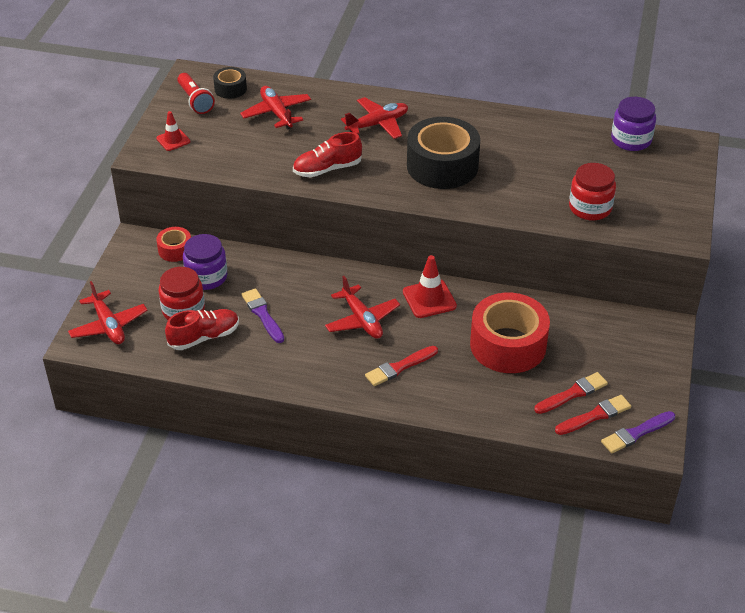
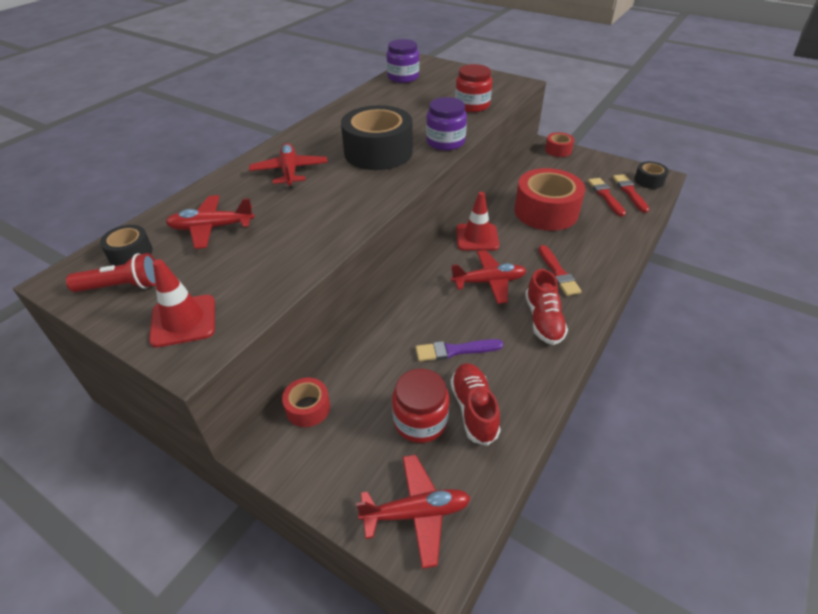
camera: 70 degrees left, 0 degrees up
(173, 140) = (183, 321): red traffic cone -> red traffic cone, size x1.58
(206, 277) = (372, 387): purple jar -> purple jar (445, 142)
(327, 169) = (336, 213): red shoe -> red shoe (543, 320)
(636, 433) = (649, 181): purple brush -> black tape
(662, 339) = (558, 150): none -> red tape

